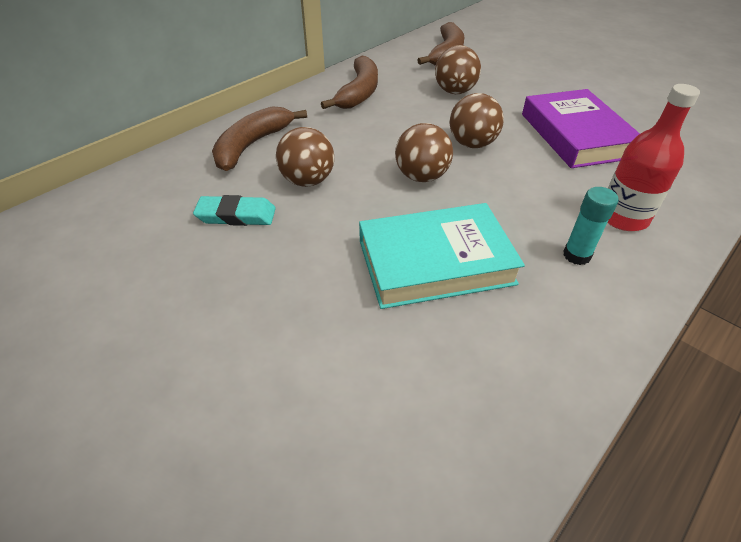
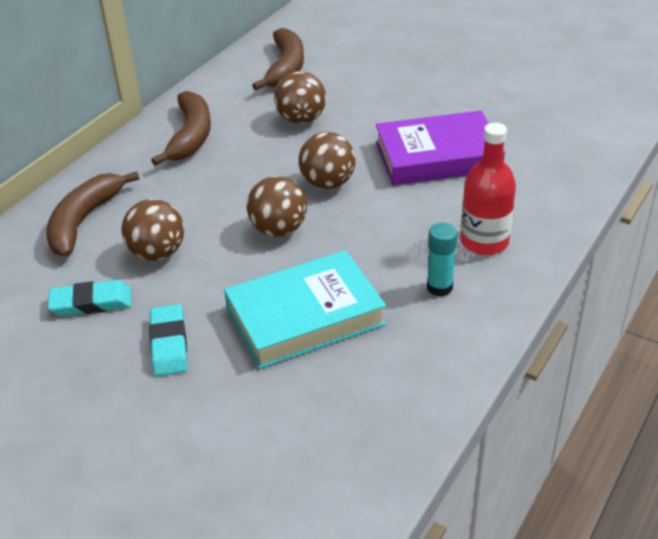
camera: 10 degrees left, 5 degrees down
(296, 267) = (169, 344): none -> turquoise eraser
(576, 135) = (437, 156): purple book -> purple book turned 75 degrees counterclockwise

